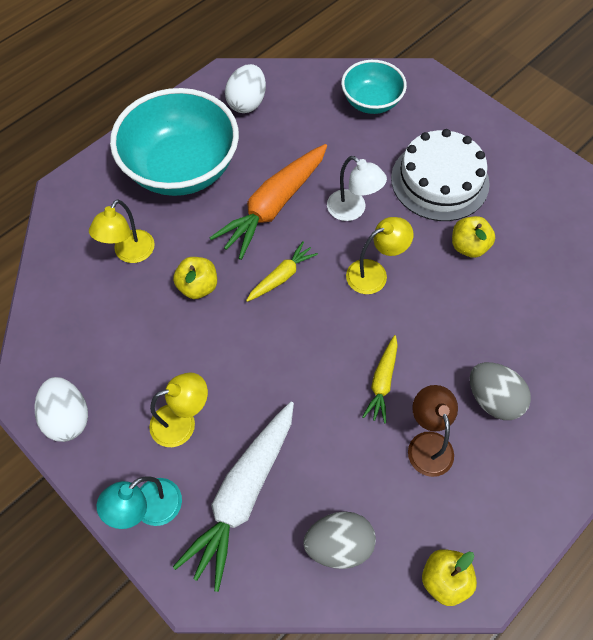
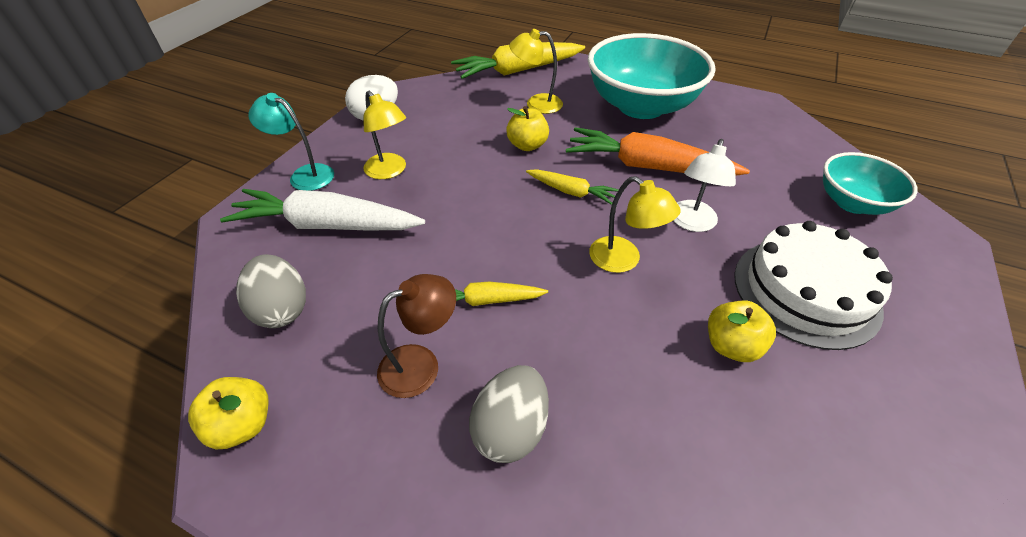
camera: 70 degrees right, 15 degrees down
(52, 247) = (518, 71): none -> yellow carrot
(247, 103) = (750, 121): white egg -> none

